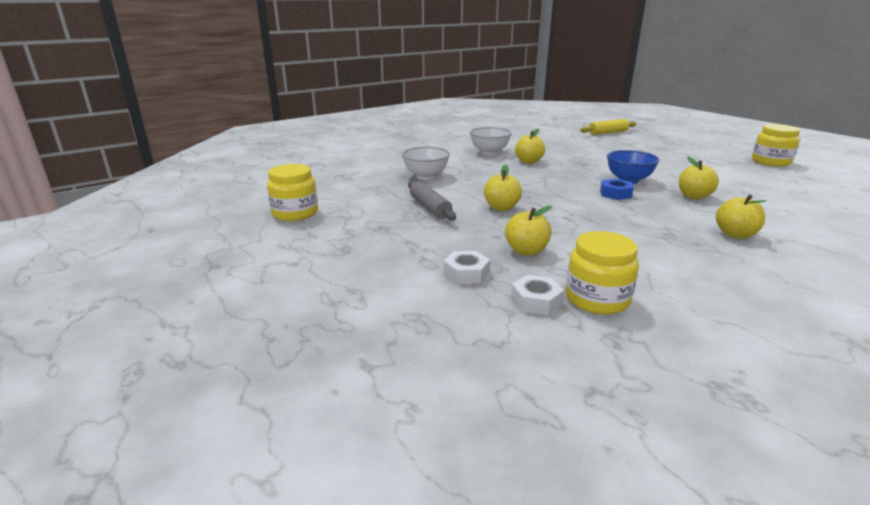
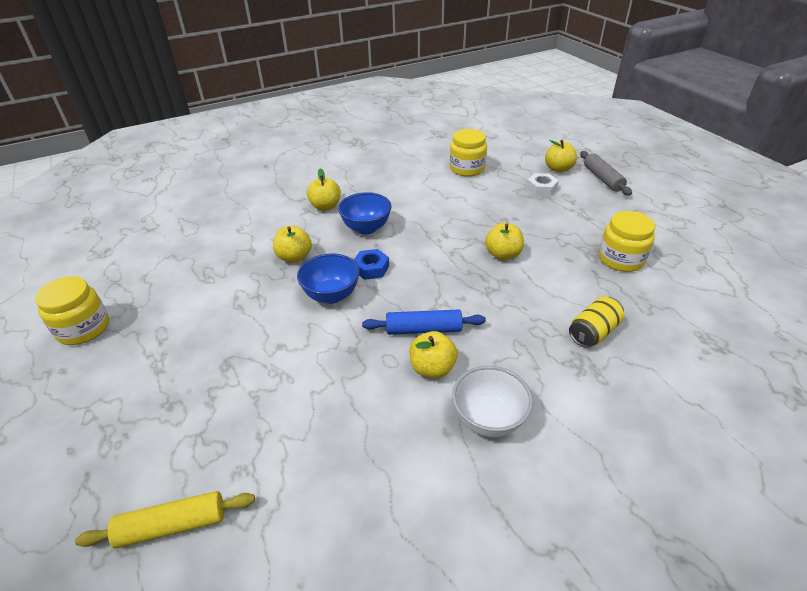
camera: 170 degrees left, 15 degrees up
(295, 213) = (714, 262): yellow jar -> yellow jar (621, 259)
(426, 176) = (593, 332): white bowl -> yellow can
(430, 208) = (576, 260): grey rolling pin -> grey rolling pin (602, 179)
(526, 251) = (496, 202): yellow apple -> yellow apple (558, 169)
(536, 301) = (502, 170): white nut -> none
(544, 172) = (423, 329): none -> blue rolling pin
(657, 218) = (366, 228): none -> blue bowl

